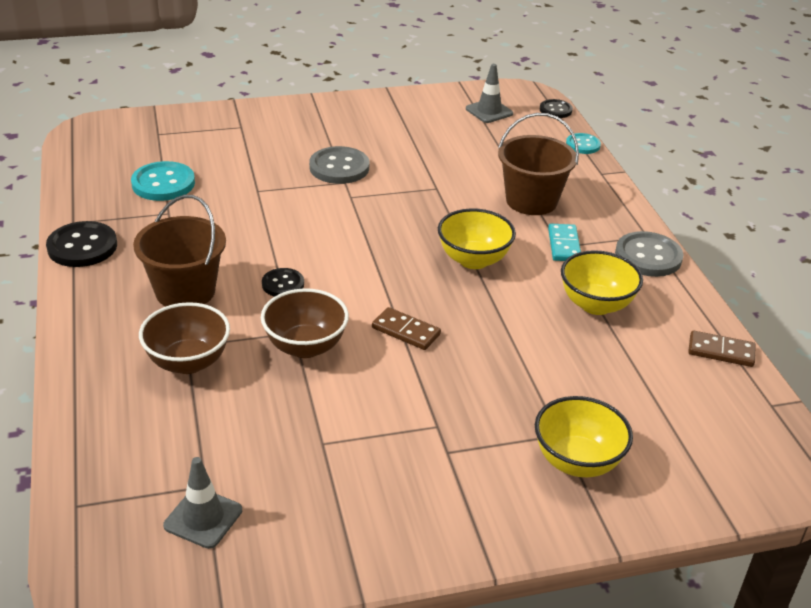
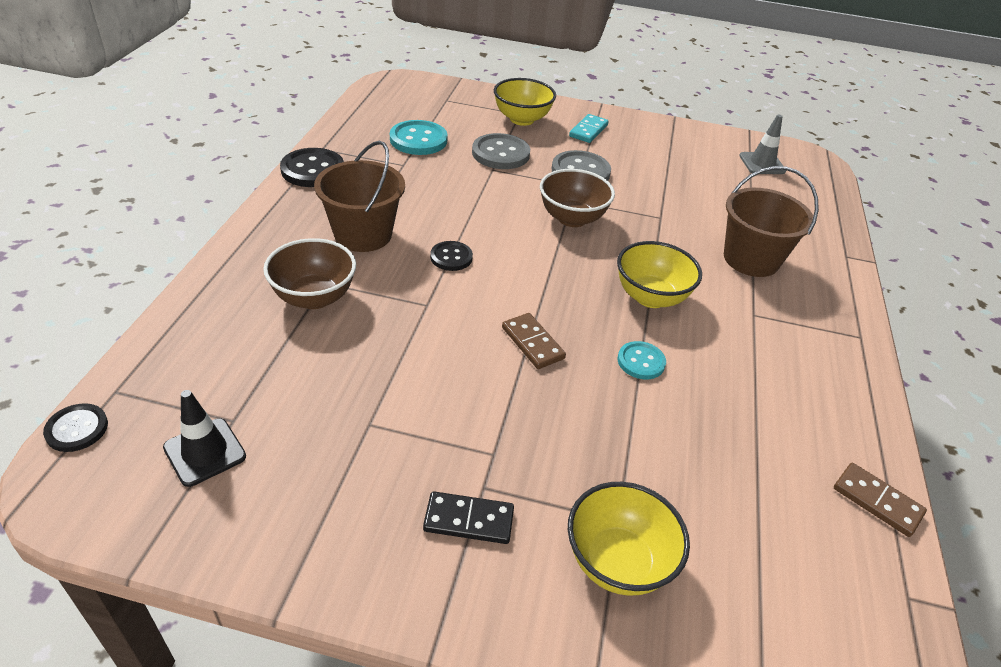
camera: 25 degrees right, 5 degrees up
(203, 518) = (205, 452): grey traffic cone -> black traffic cone
(305, 346) = (426, 322): brown bowl -> brown bowl (572, 218)
(453, 479) = (468, 520): none -> black domino
(555, 110) = (833, 181): black button -> black button (77, 429)
(564, 245) = (758, 314): turquoise domino -> turquoise domino (588, 130)
(583, 145) = (842, 222): turquoise button -> turquoise button (641, 361)
(596, 305) = (754, 390): yellow bowl -> yellow bowl (522, 119)
(648, 256) = (848, 359): grey button -> grey button (500, 154)

